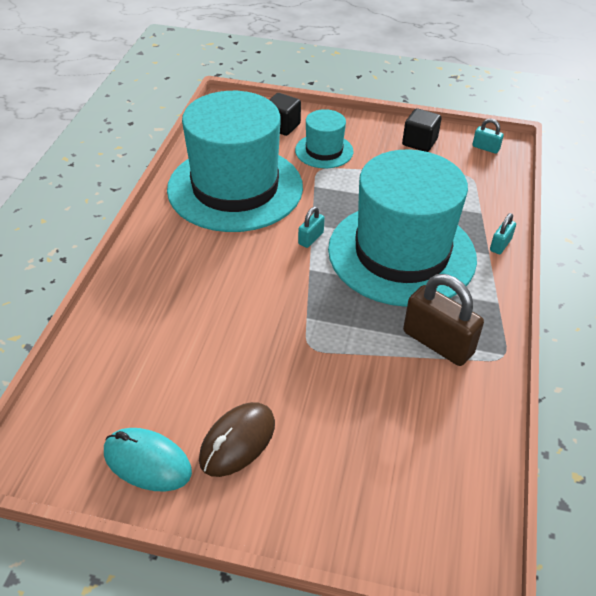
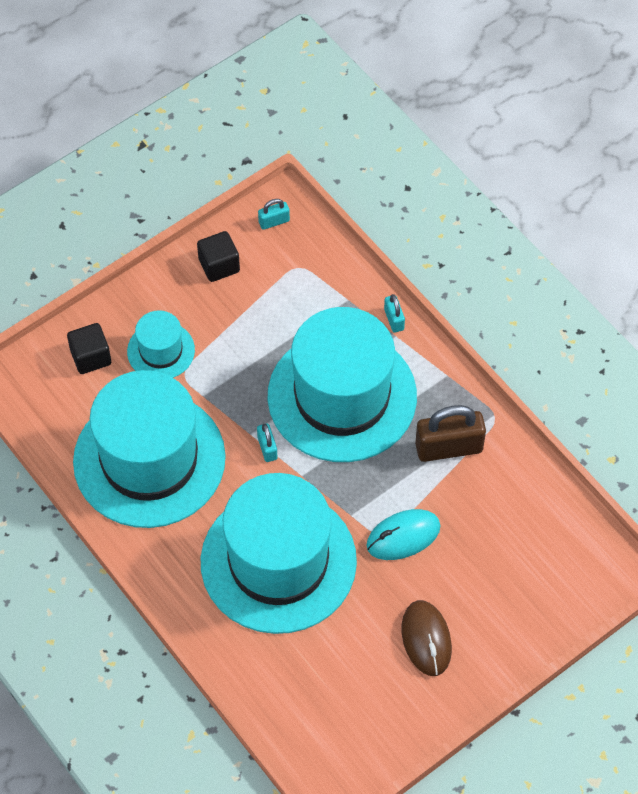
camera: 50 degrees left, 15 degrees up
(147, 462) = (397, 706): turquoise mouse -> turquoise mouse (403, 536)
(220, 298) = (278, 561): none -> turquoise hat

